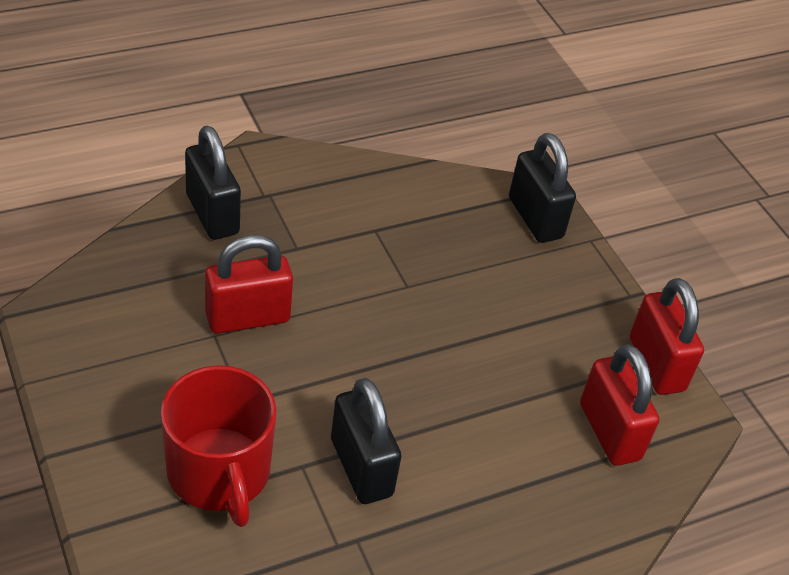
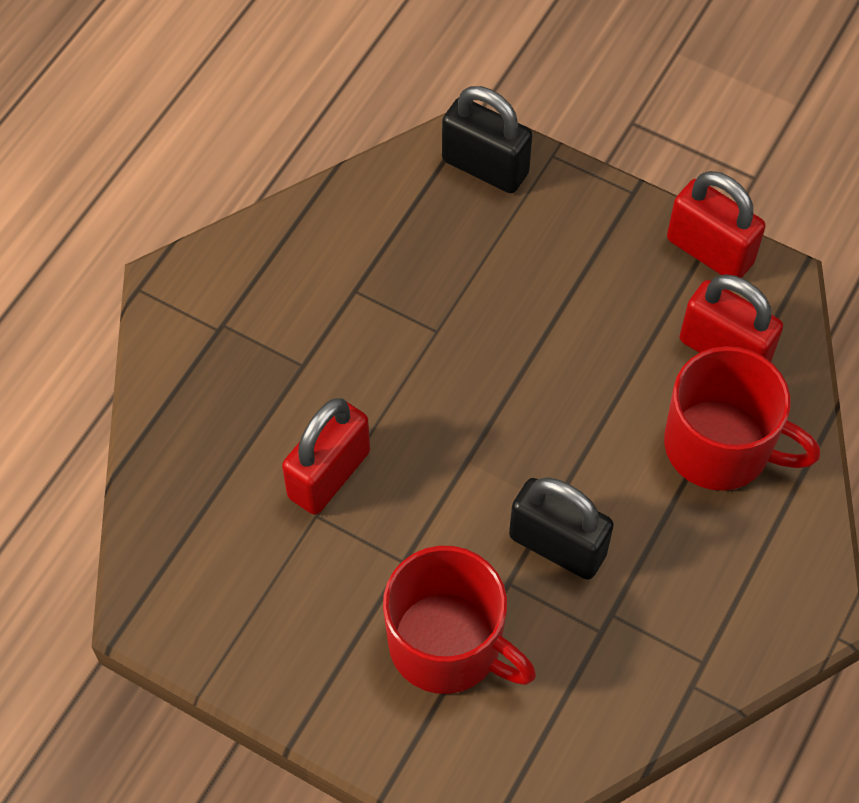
camera: 30 degrees left, 15 degrees up
(212, 214) = (191, 388): black padlock -> none
(548, 490) = (721, 446): none -> red mug

